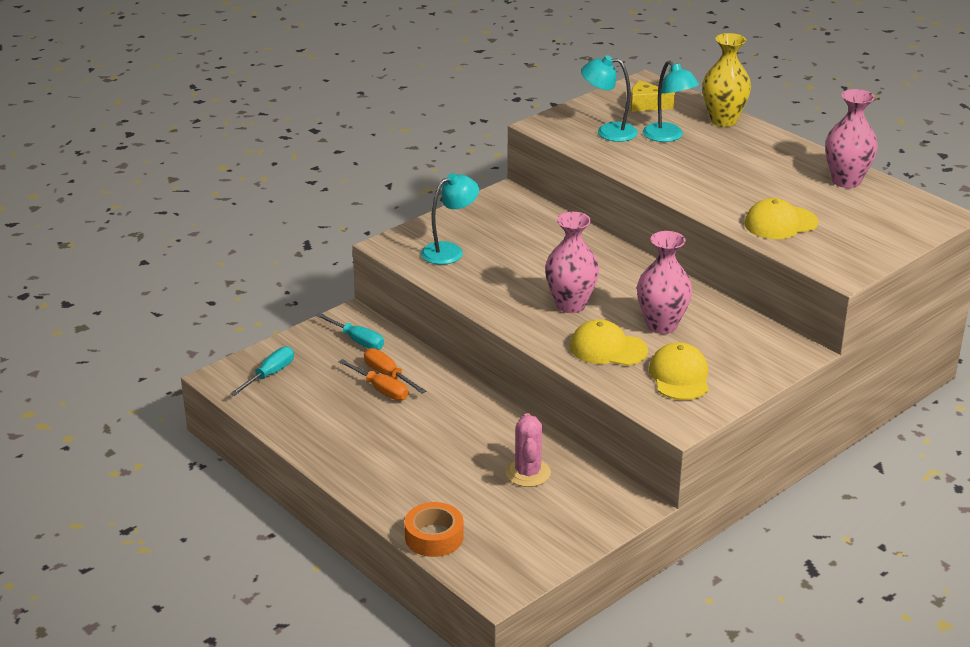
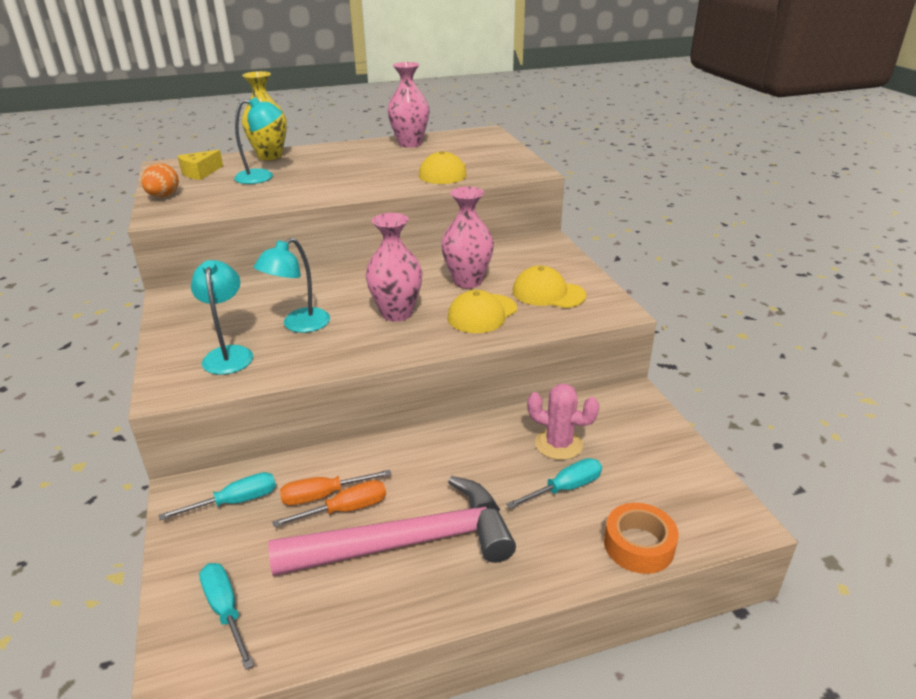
camera: 65 degrees left, 0 degrees up
(368, 427) = (409, 543): none -> pink hammer
(474, 488) = (565, 488): none -> turquoise screwdriver
(581, 111) = (163, 196): none -> orange egg
(608, 132) = (217, 194): turquoise lamp -> turquoise lamp (299, 325)

